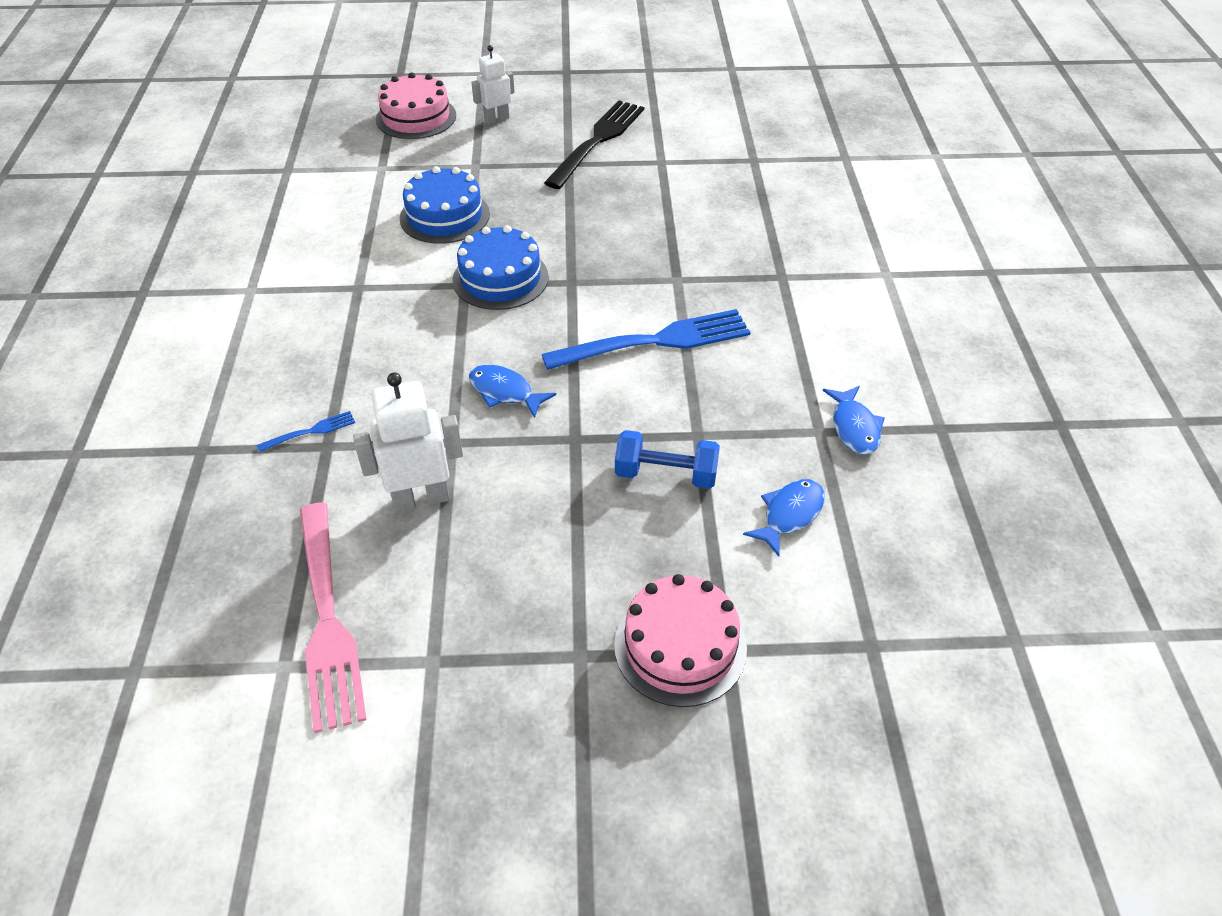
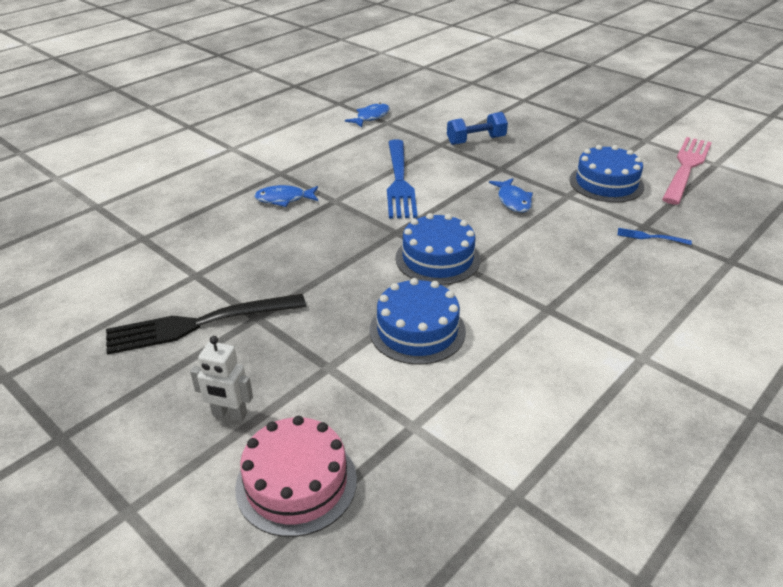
camera: 135 degrees left, 10 degrees down
(421, 498) = (606, 183): white robot -> blue cake
(655, 341) = (399, 181): blue fork -> blue fork turned 120 degrees counterclockwise
(666, 474) = (476, 140): blue dumbbell -> blue dumbbell turned 75 degrees counterclockwise
(680, 646) = (539, 106): pink cake -> none
(789, 514) = (445, 111): blue fish -> blue fish (284, 199)

